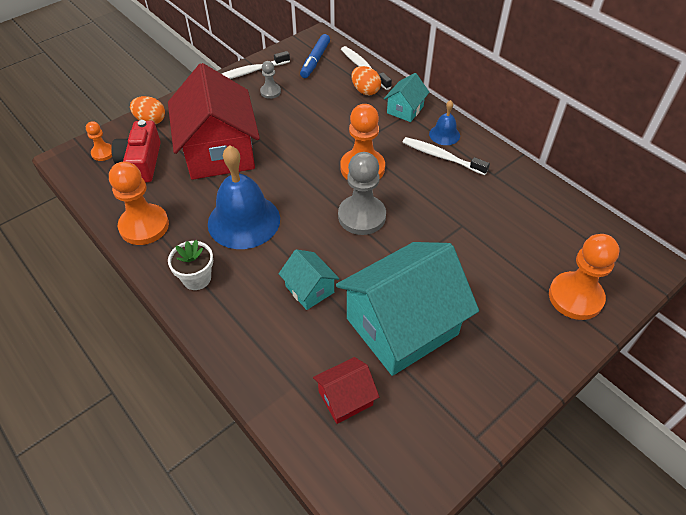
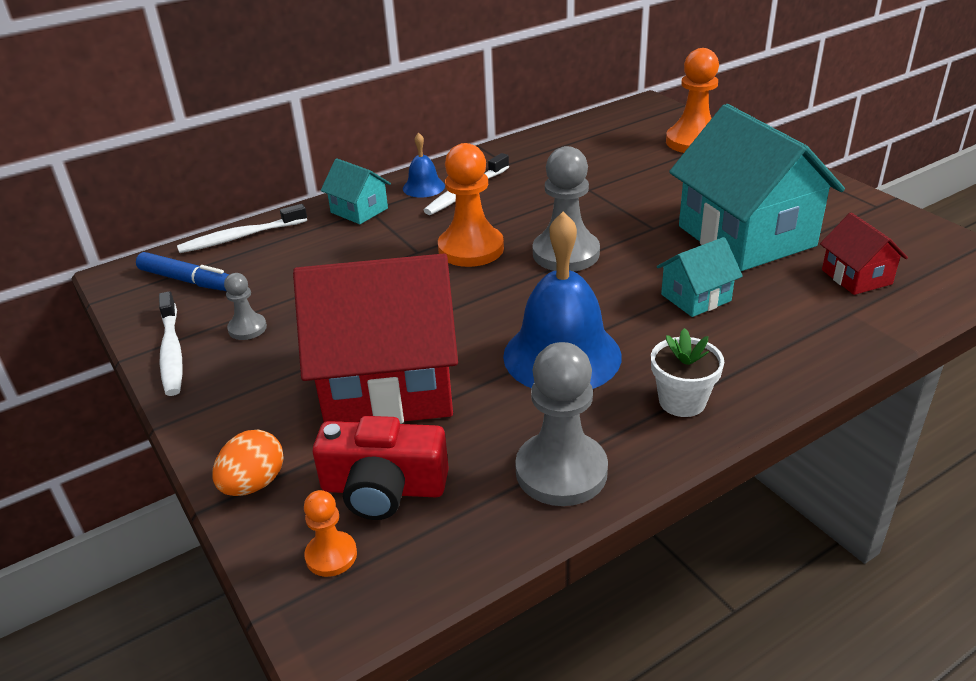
camera: 80 degrees left, 15 degrees down
(144, 226) = (561, 471): orange pawn -> grey pawn
(365, 91) = (298, 238): orange egg -> none

